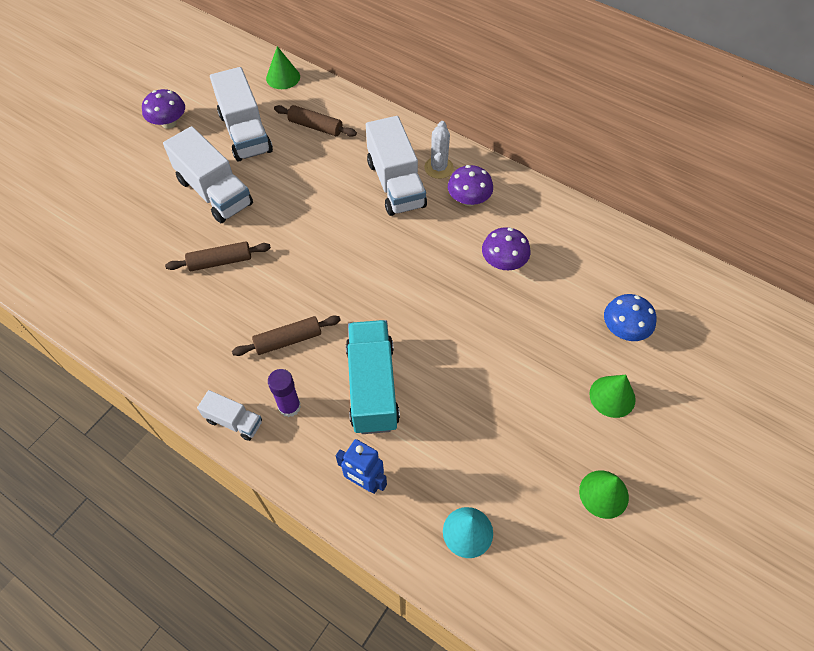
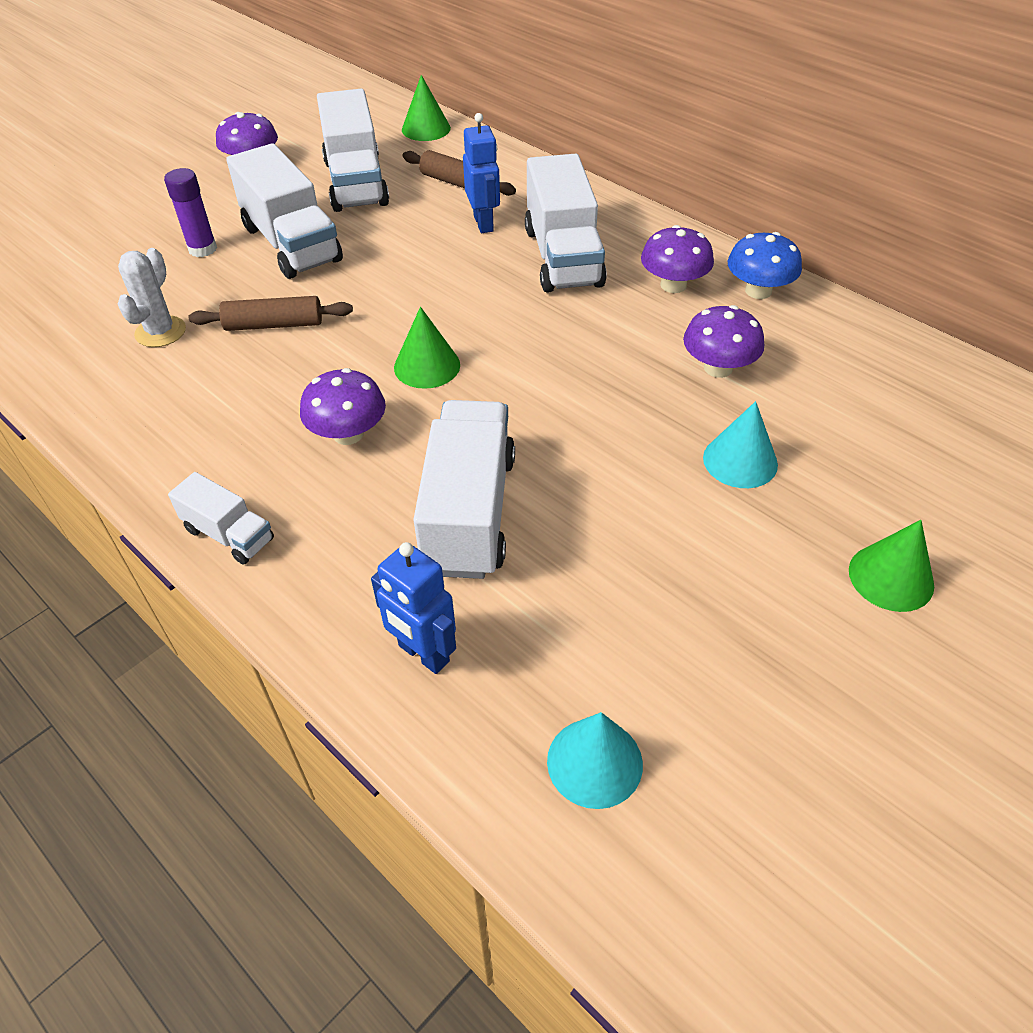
camera: 10 degrees right, 10 degrees down
(288, 340) = (348, 434): brown rolling pin -> purple mushroom
(289, 406) = (325, 525): purple glue stick -> purple glue stick (202, 249)
(339, 160) = (484, 223): none -> blue robot
(372, 386) = (469, 513): turquoise truck -> white truck
(438, 168) = (632, 244): white cactus -> white cactus (160, 332)
(523, 329) = (740, 461): none -> turquoise cone
(603, 494) = (864, 734): green cone -> green cone (427, 366)
(624, 329) = (918, 480): blue mushroom -> blue mushroom (758, 291)

